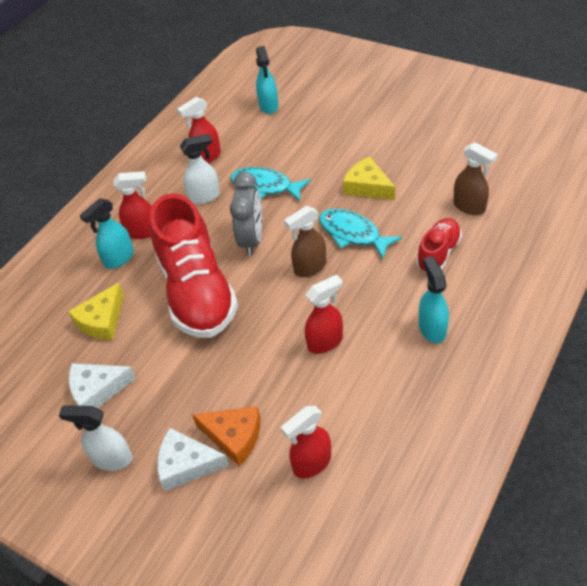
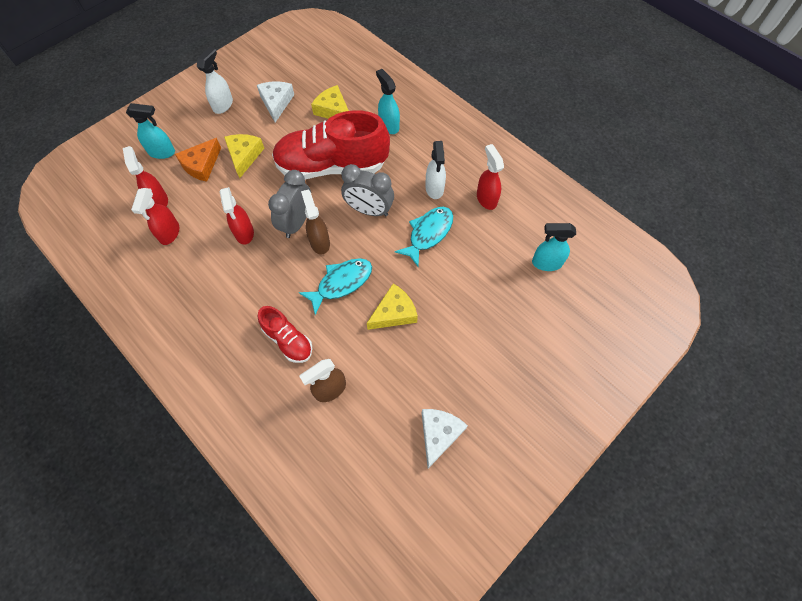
camera: 100 degrees right, 15 degrees up
(143, 232) = (411, 143): red spray bottle -> red spray bottle (169, 233)
(186, 465) = (197, 139): white cheese -> white cheese (439, 434)
(204, 391) = (244, 156): none -> yellow cheese
(291, 297) = (296, 223): none -> grey clock
(432, 328) = (217, 306): turquoise spray bottle -> turquoise spray bottle (162, 152)

